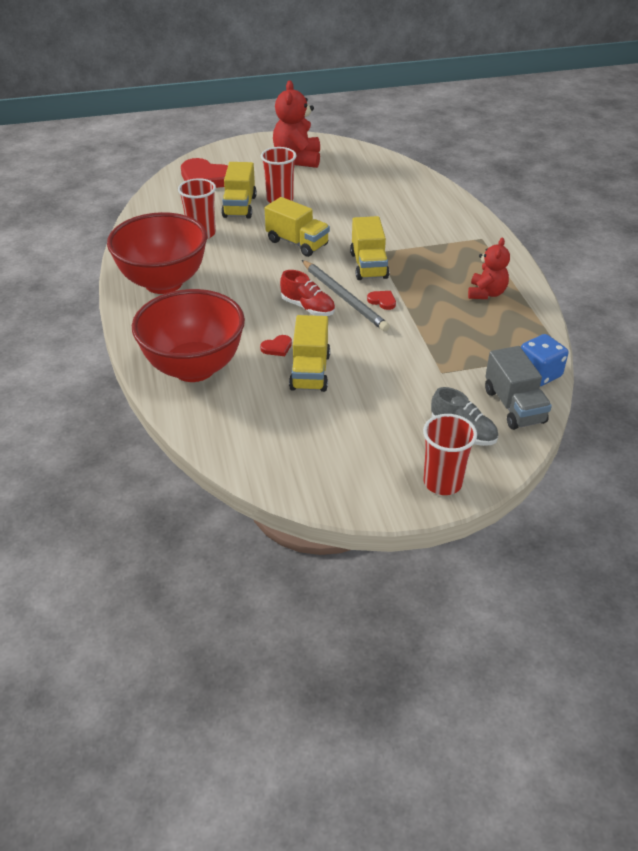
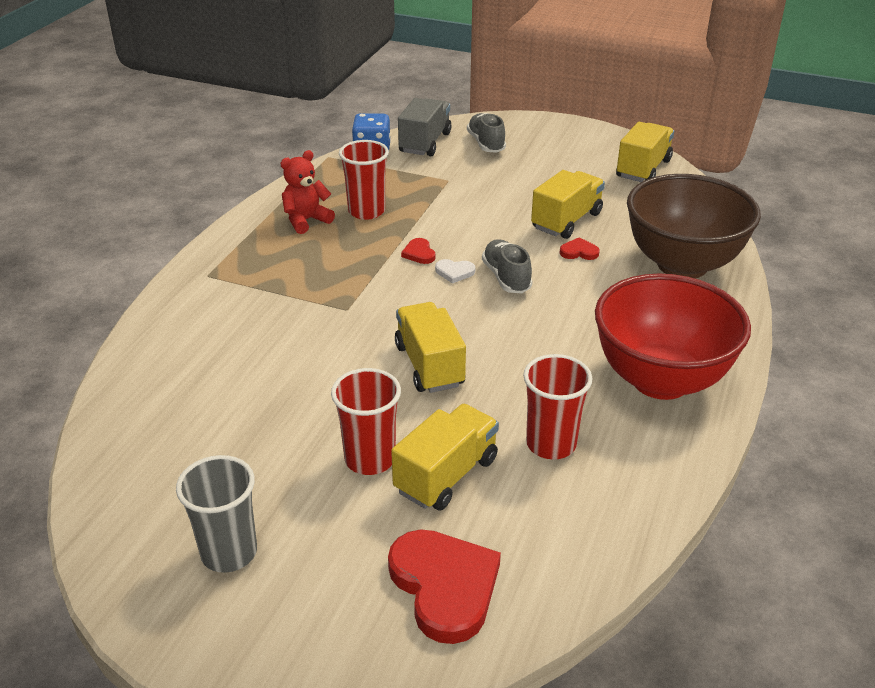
camera: 145 degrees left, 5 degrees down
(194, 368) = (682, 265): red bowl -> brown bowl
(297, 159) = (229, 552): red teddy bear -> grey cup
(308, 307) = (506, 277): red shoe -> grey shoe
(344, 298) = (454, 272): grey pencil -> white heart
(368, 265) = (381, 297): yellow truck -> yellow truck (643, 169)
(442, 482) = (539, 127): red cup -> red cup (366, 211)

